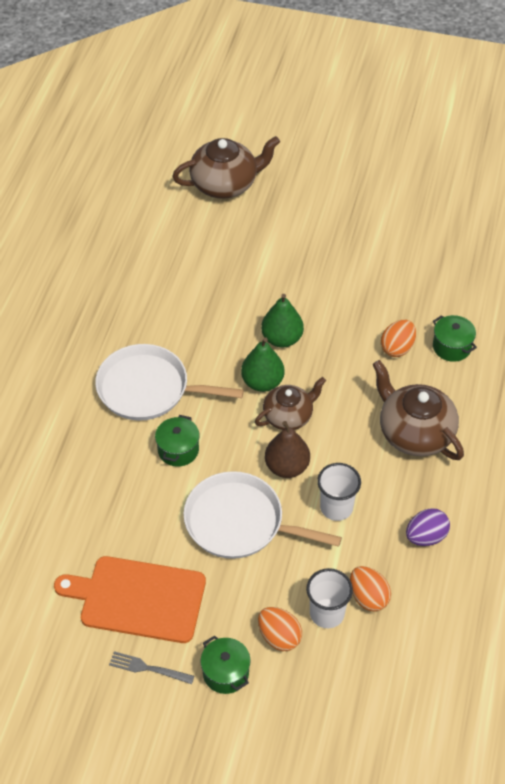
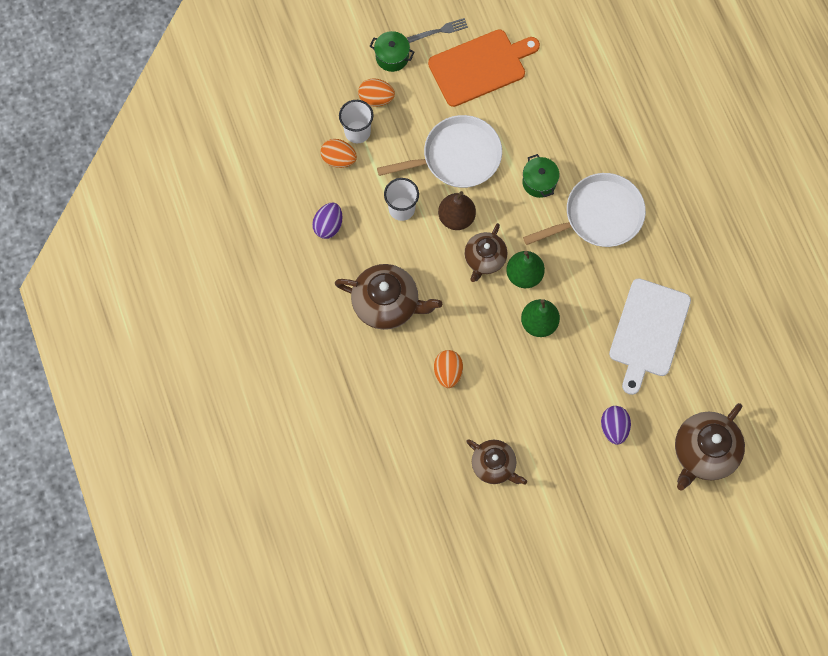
camera: 145 degrees right, 20 degrees up
(191, 281) = (648, 331): none -> white cutting board
(283, 235) = (614, 428): none -> purple egg
(408, 264) = (494, 465): none -> brown teapot
(451, 347) = (407, 401): green pot -> none

